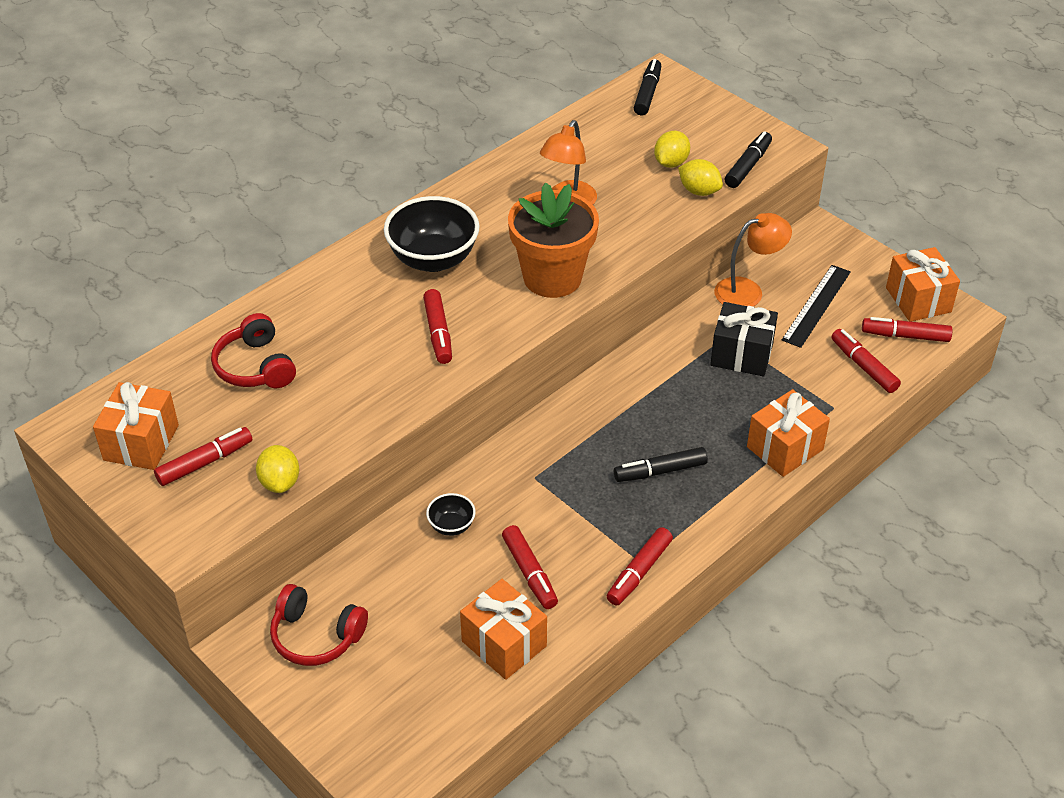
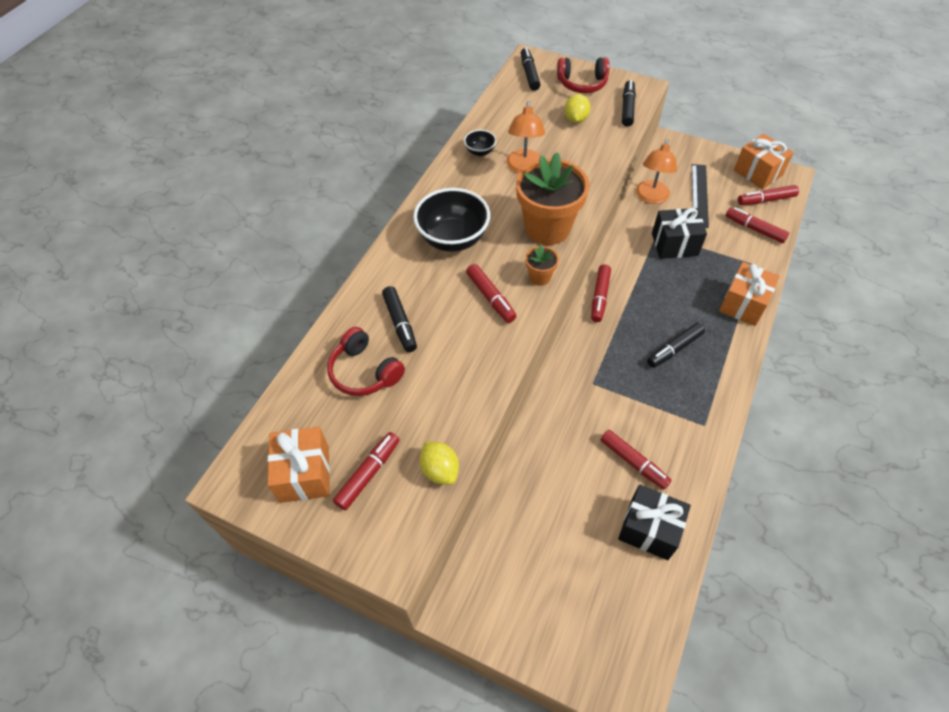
camera: 20 degrees left, 10 degrees up
(316, 636) = (508, 578): red headphones -> red headphones (582, 83)
(321, 330) = (400, 323): none -> black marker
(451, 526) = (557, 444): black bowl -> black bowl (480, 152)
(504, 643) = (649, 529): orange gift -> black gift
(509, 327) = (540, 277): none -> orange flower pot
(639, 572) = (707, 434): red marker -> red marker (599, 297)
(699, 191) = (607, 134): yellow lemon -> none
(748, 291) = (651, 197): orange lamp -> orange lamp turned 150 degrees clockwise

